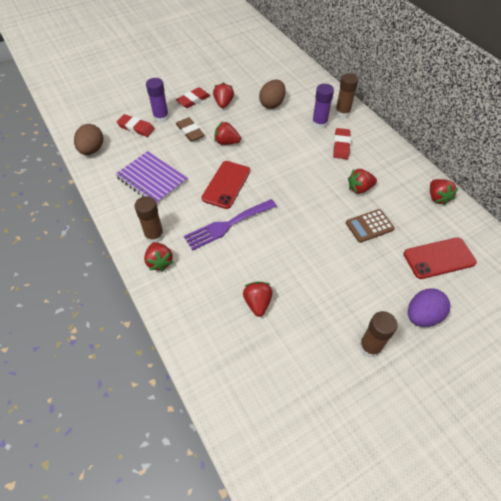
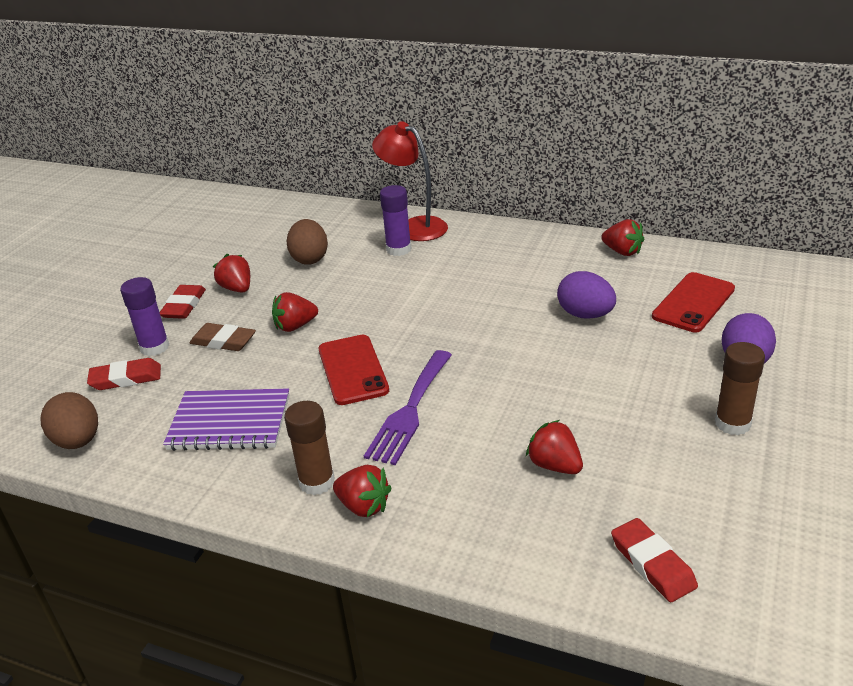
camera: 35 degrees left, 20 degrees down
(341, 145) = (454, 258): red eraser -> red eraser (652, 564)
(342, 112) = (414, 227): brown glue stick -> red lamp
(359, 188) = (528, 286): red strawberry -> none
(369, 226) = (585, 315): brown calculator -> purple egg

